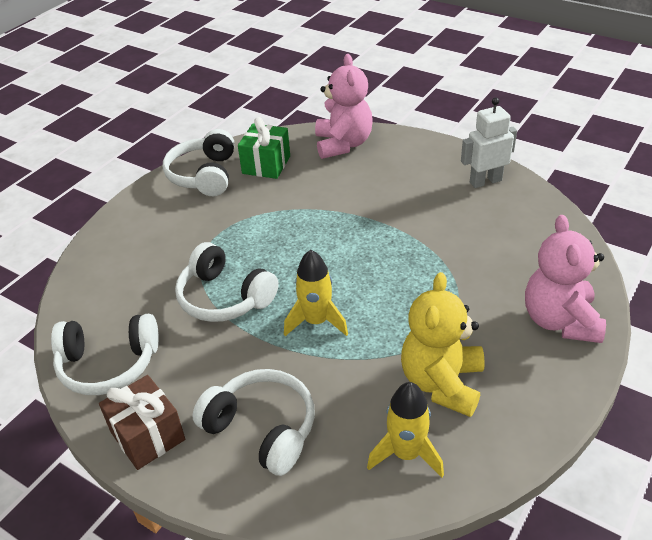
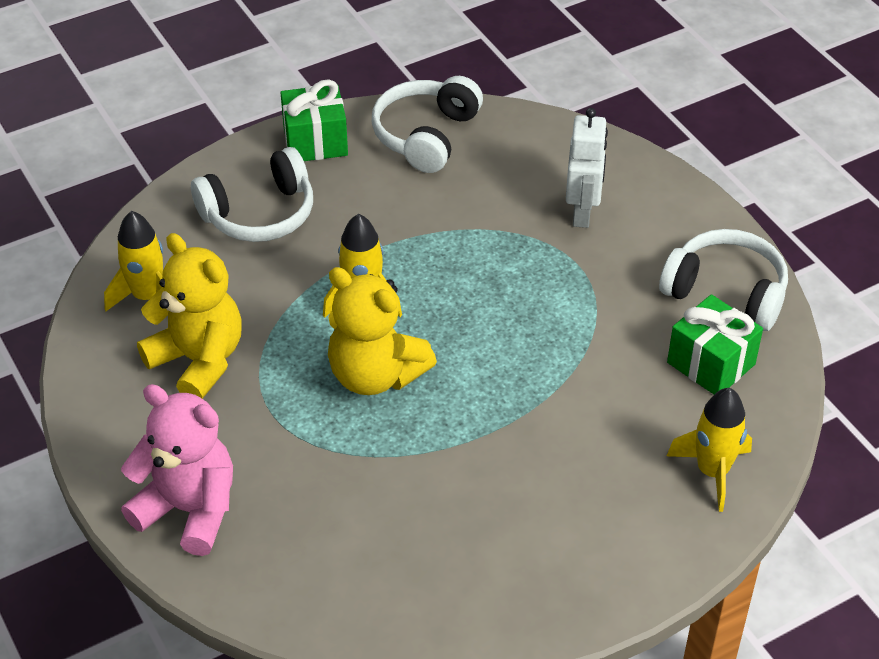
camera: 115 degrees right, 5 degrees up
(148, 436) = (315, 142): brown gift -> green gift
(224, 297) = (459, 240): white headphones -> none
(343, 144) = (712, 472): pink teddy bear -> yellow rocket
(379, 286) = (375, 375): none -> yellow teddy bear
(485, 181) = (499, 597): white robot -> white robot (582, 212)

